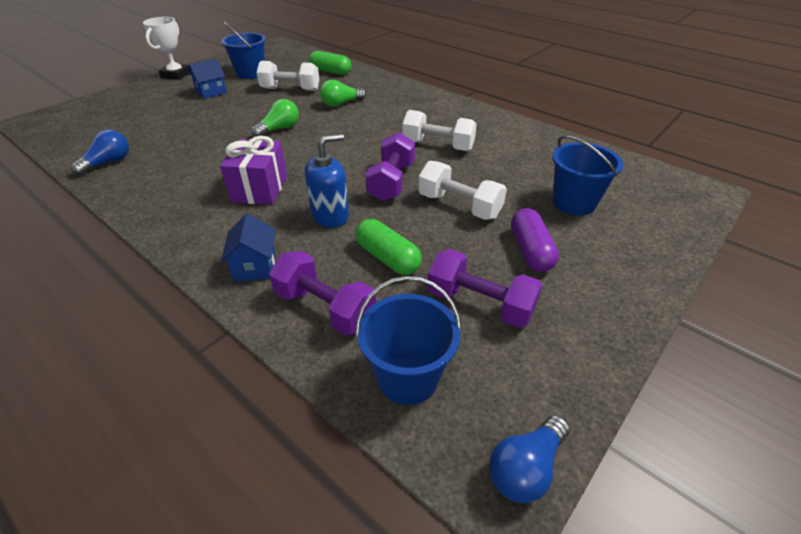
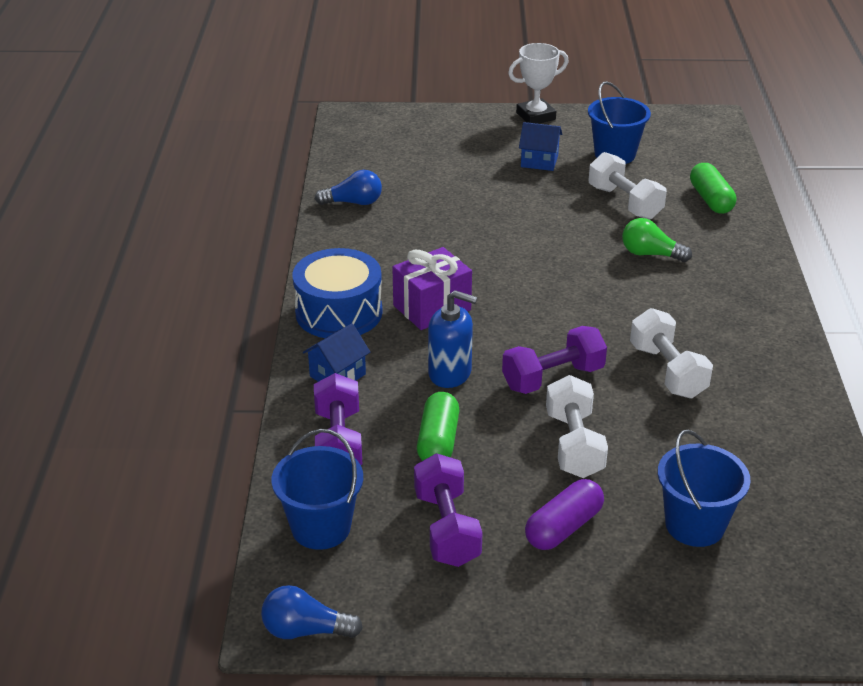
camera: 50 degrees right, 5 degrees down
(195, 228) = (339, 312): none -> blue drum
(279, 129) = (539, 250): green light bulb -> none

